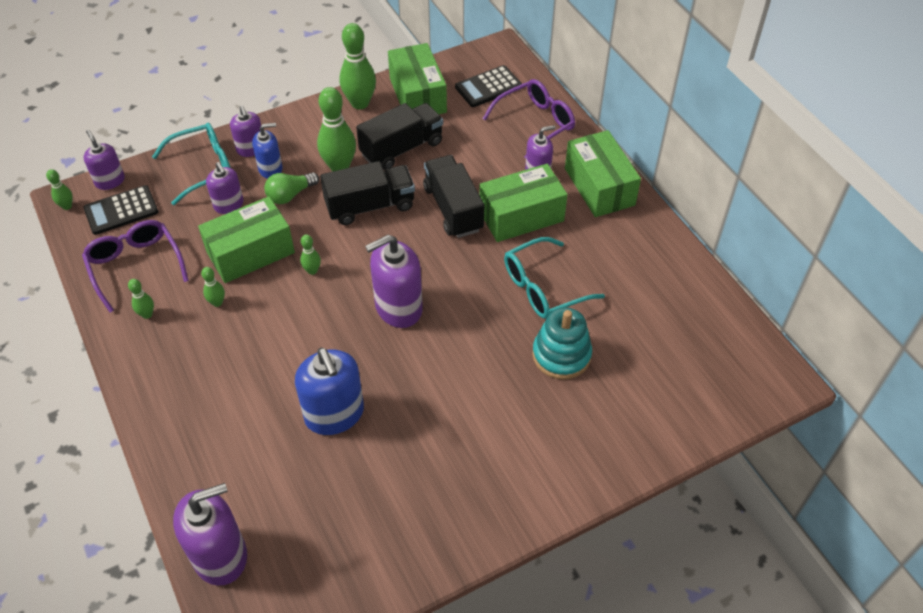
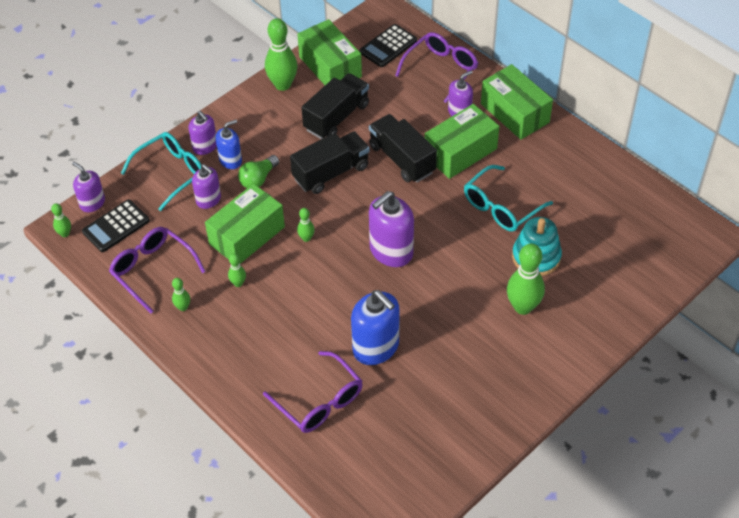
camera: 15 degrees left, 0 degrees up
(220, 555) = (334, 474): purple soap dispenser -> none
(243, 462) = (320, 401): none -> purple glasses
(339, 167) = (290, 145): green bowling pin -> green bowling pin (523, 307)

